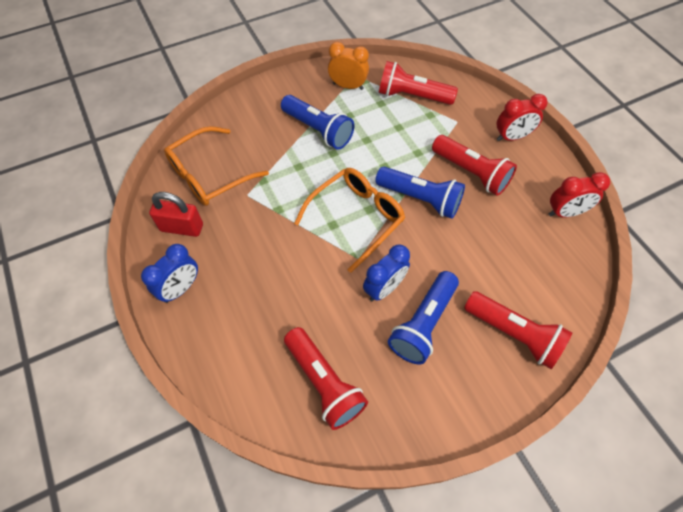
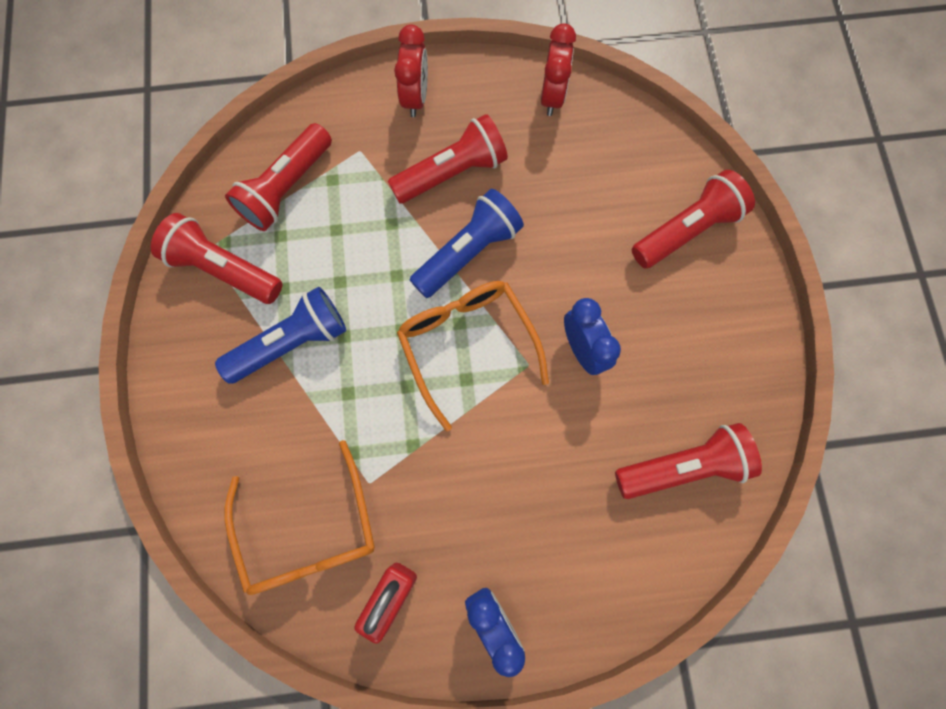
camera: 70 degrees left, 15 degrees up
(348, 86) = (224, 269): orange clock -> red flashlight
(423, 324) = (644, 322): blue flashlight -> none

